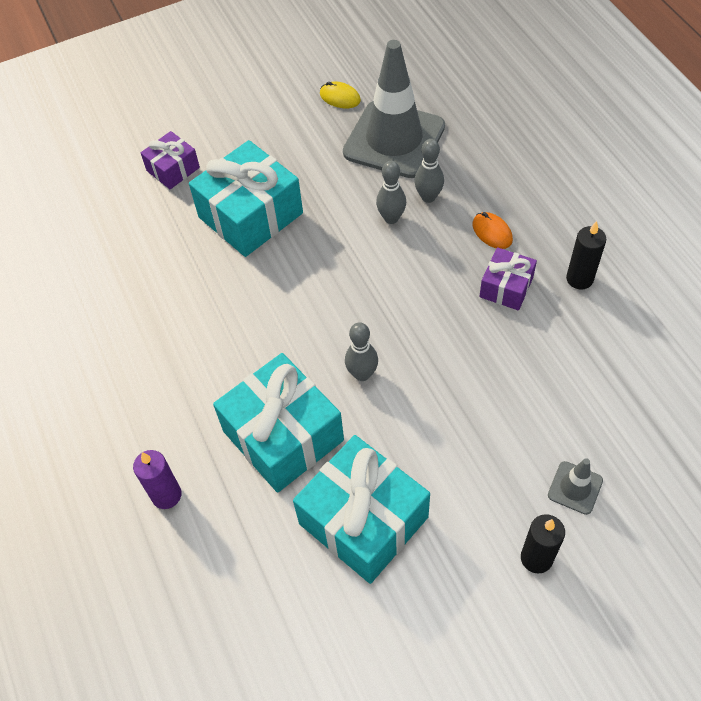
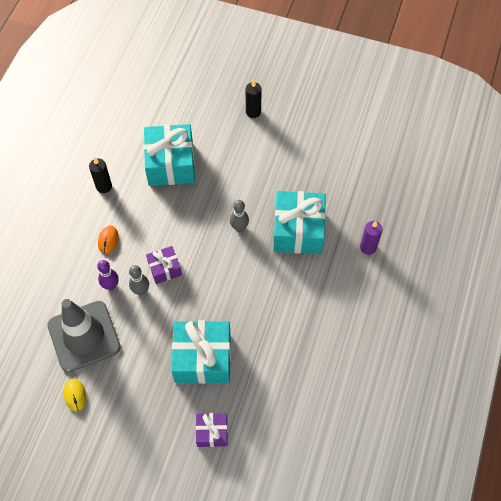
camera: 140 degrees left, 5 degrees up
(363, 520) = (299, 173): turquoise gift -> turquoise gift (171, 164)
(428, 197) = (111, 285): grey bowling pin -> purple bowling pin
(506, 287) = (137, 210): purple gift -> purple gift (164, 268)
(575, 488) = (212, 120): grey traffic cone -> none

